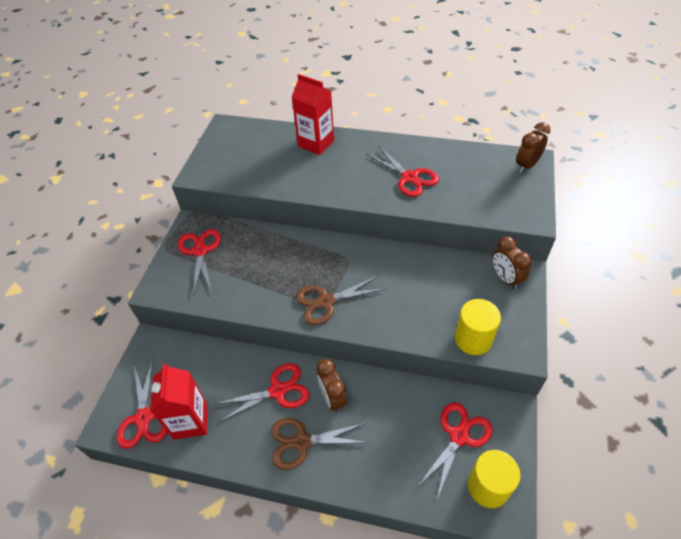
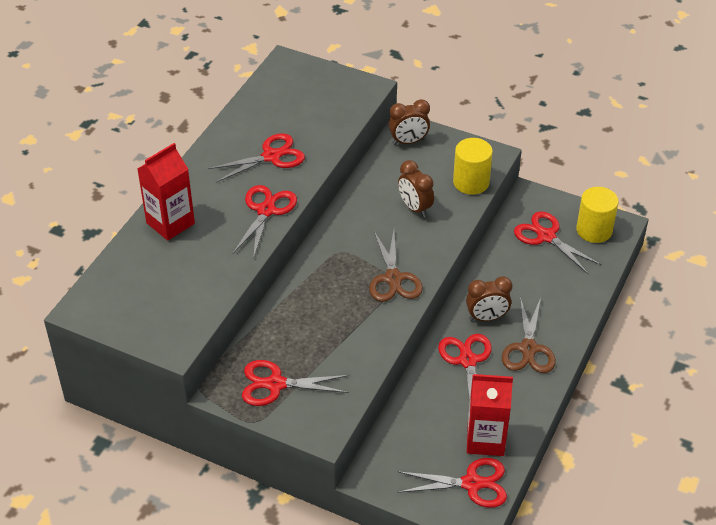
camera: 80 degrees left, 5 degrees down
(346, 189) = (266, 210): none -> red scissors
(526, 165) = (293, 69): brown clock -> brown clock (415, 208)

